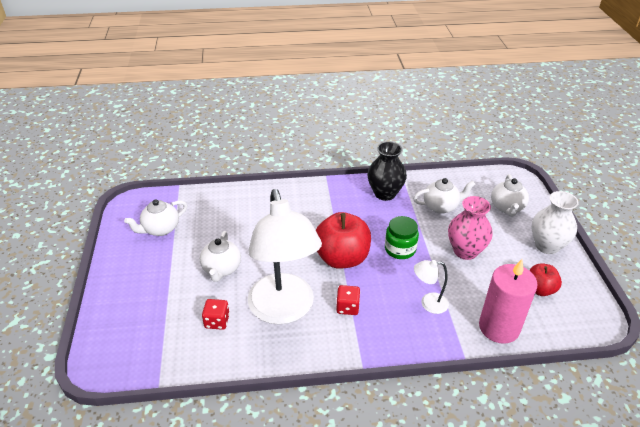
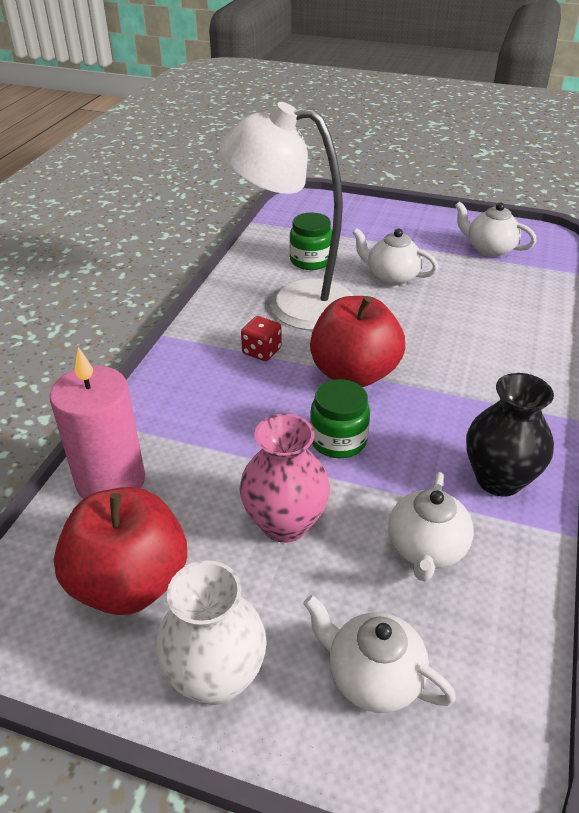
camera: 115 degrees right, 0 degrees up
(160, 229) = (489, 249): white teapot -> white teapot turned 45 degrees counterclockwise
(217, 321) = (310, 261): red dice -> green jar
(428, 303) = (211, 426): white lamp -> none
(539, 289) = (130, 582): red apple -> red apple, size x1.80

